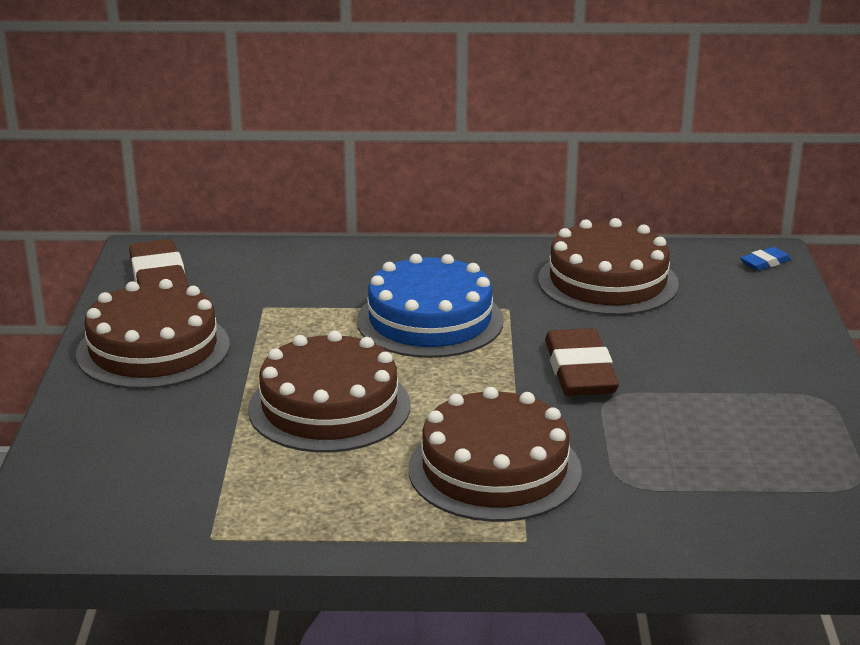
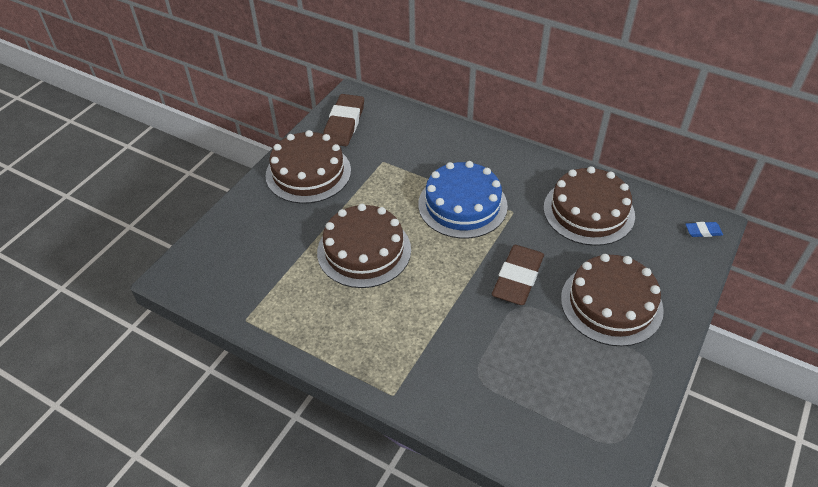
camera: 30 degrees right, 20 degrees up
(494, 469) = (415, 334): brown cake -> brown cake (611, 303)

